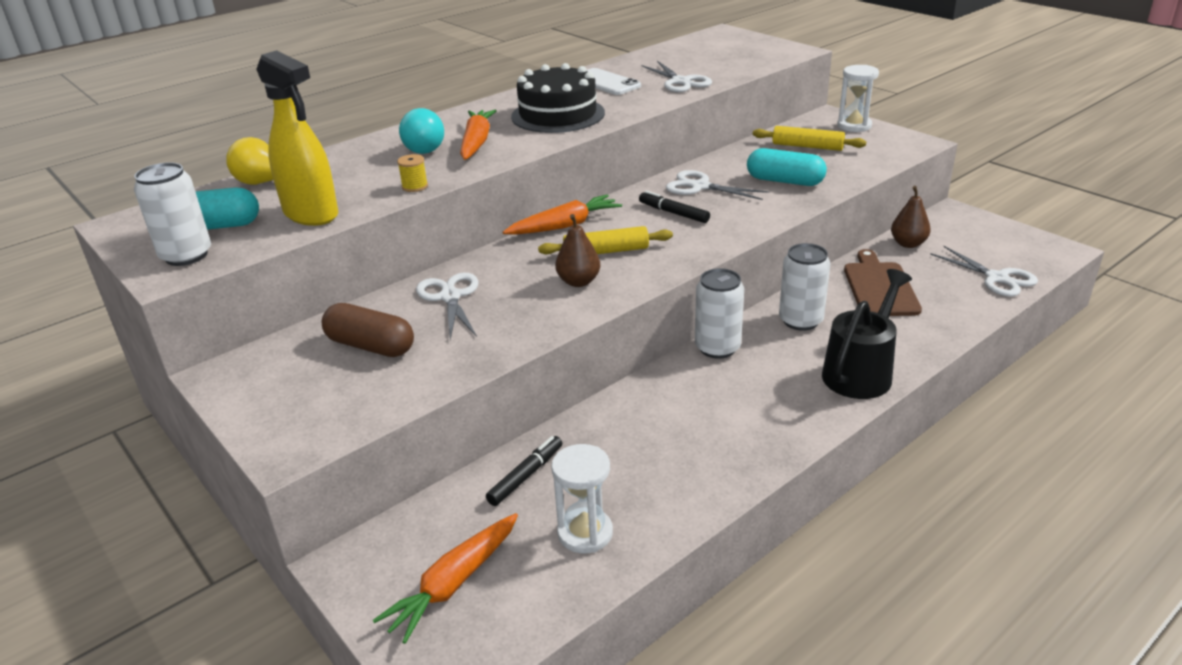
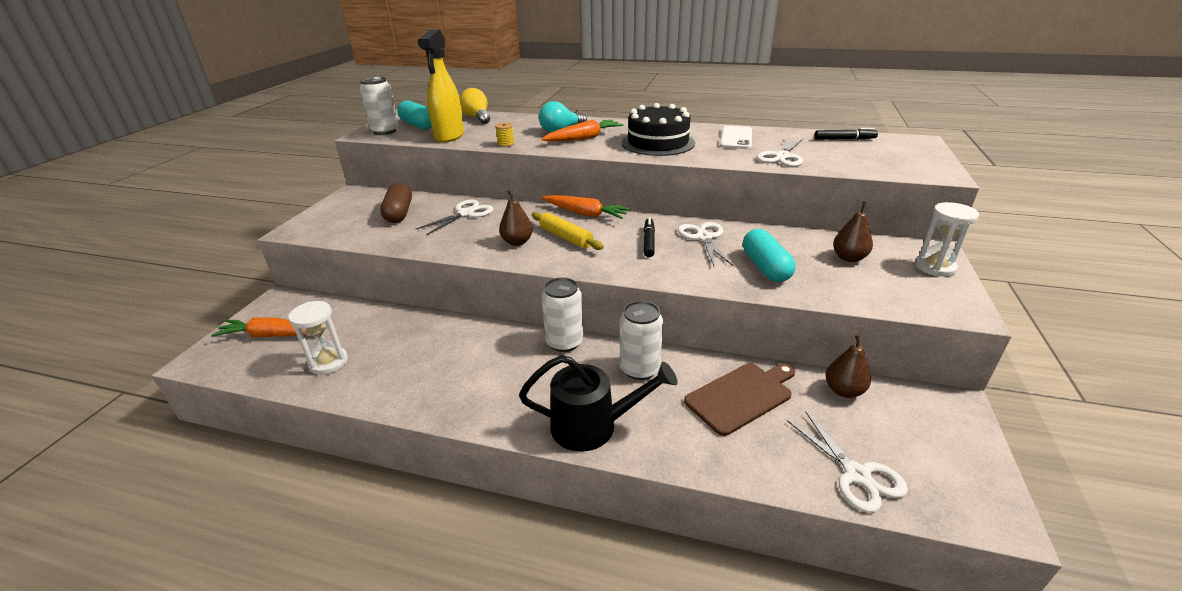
camera: 55 degrees right, 0 degrees up
(526, 476) = (374, 321): black marker -> black marker (844, 139)
(807, 146) = (849, 258): yellow rolling pin -> brown pear
(997, 278) = (857, 475): white scissors -> white scissors turned 45 degrees counterclockwise

